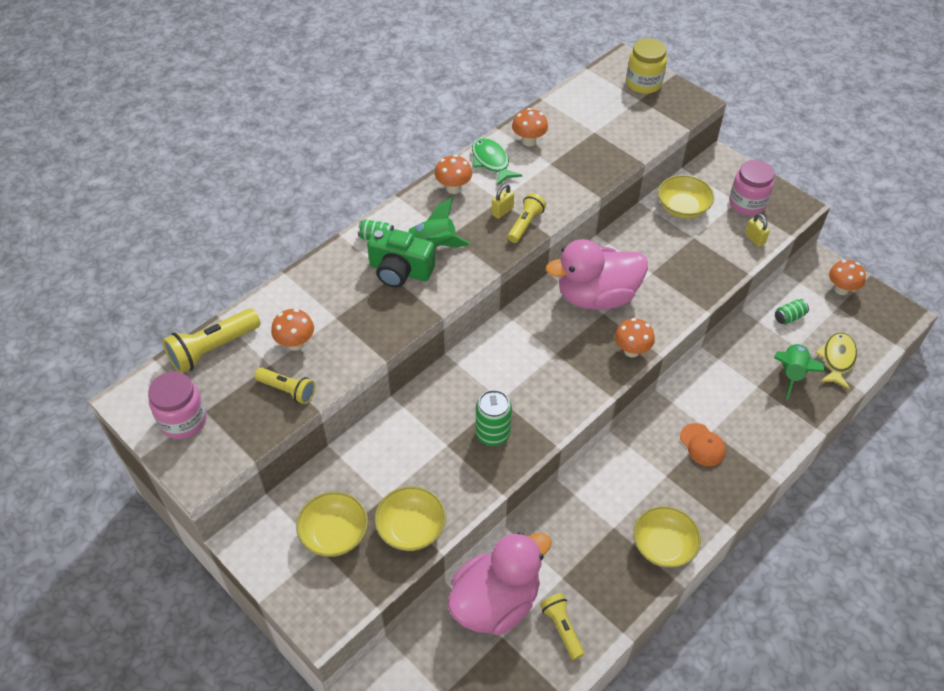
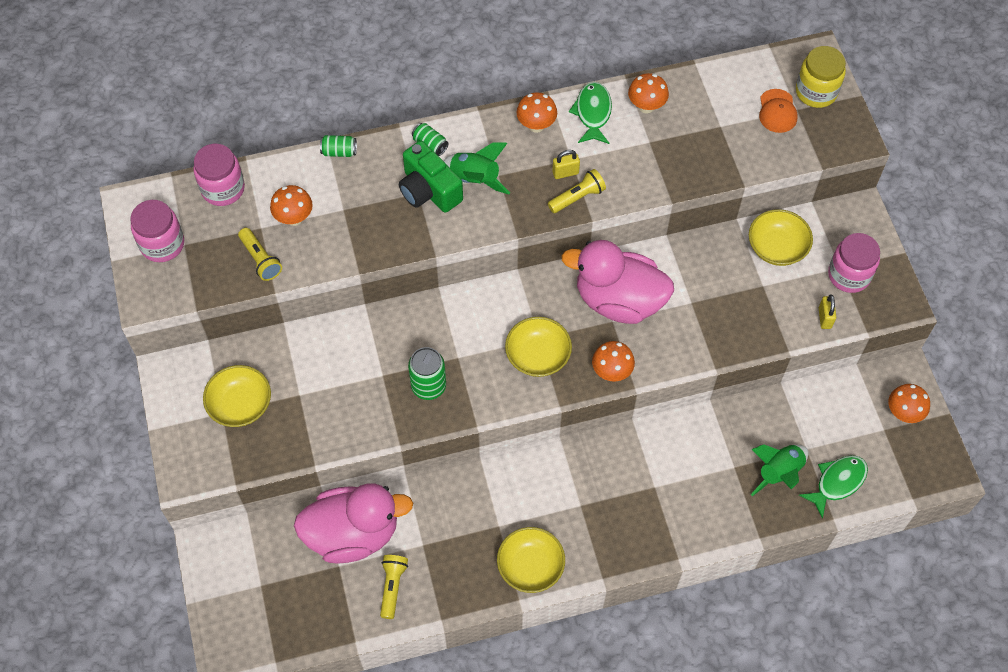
camera: 30 degrees right, 10 degrees up
(212, 349) = (223, 189): yellow flashlight -> pink jar
(411, 528) = (304, 434): yellow bowl -> yellow bowl (538, 356)
(702, 445) = (636, 495): orange cap -> orange cap (777, 111)
(789, 317) = (823, 414): green can -> green can (339, 152)
(837, 359) = (837, 482): yellow fish -> green fish

